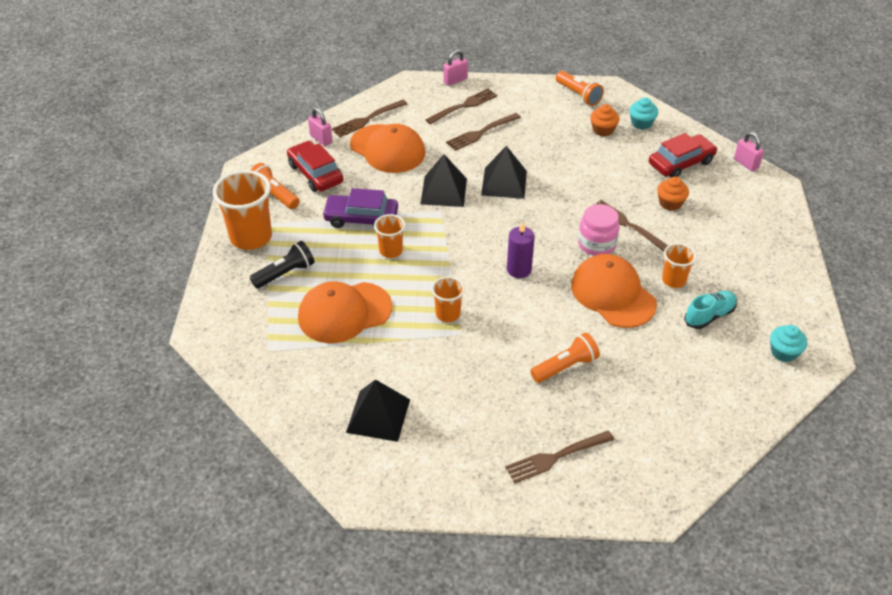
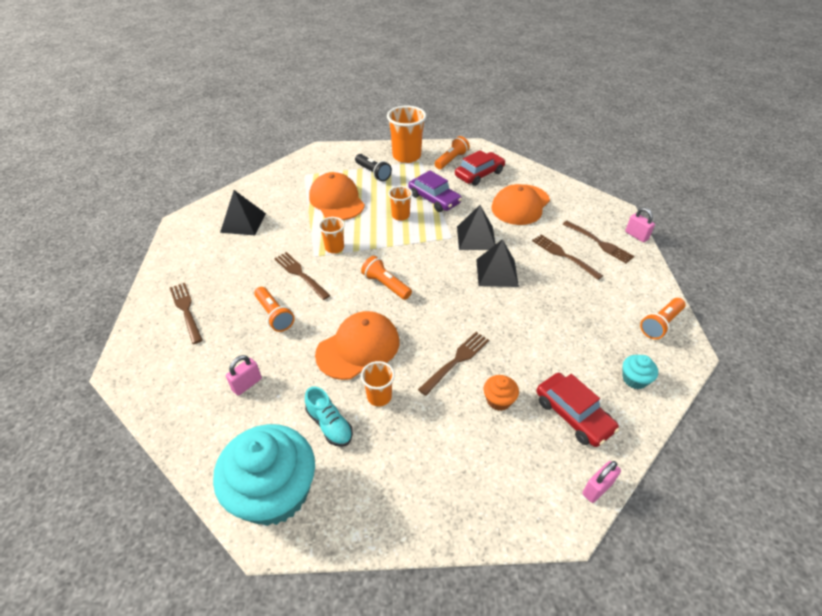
camera: 85 degrees right, 0 degrees up
(321, 139) = (520, 172): pink padlock -> pink padlock (247, 384)
(361, 218) = (434, 199): purple car -> purple car turned 135 degrees clockwise
(367, 119) = (555, 192): brown fork -> brown fork (300, 274)
(519, 269) = (386, 285): purple candle -> orange flashlight
(596, 244) = (424, 336): pink jar -> none
(603, 130) = (606, 344): orange cupcake -> none
(784, 352) = (274, 492): turquoise cupcake -> turquoise cupcake, size x2.38

